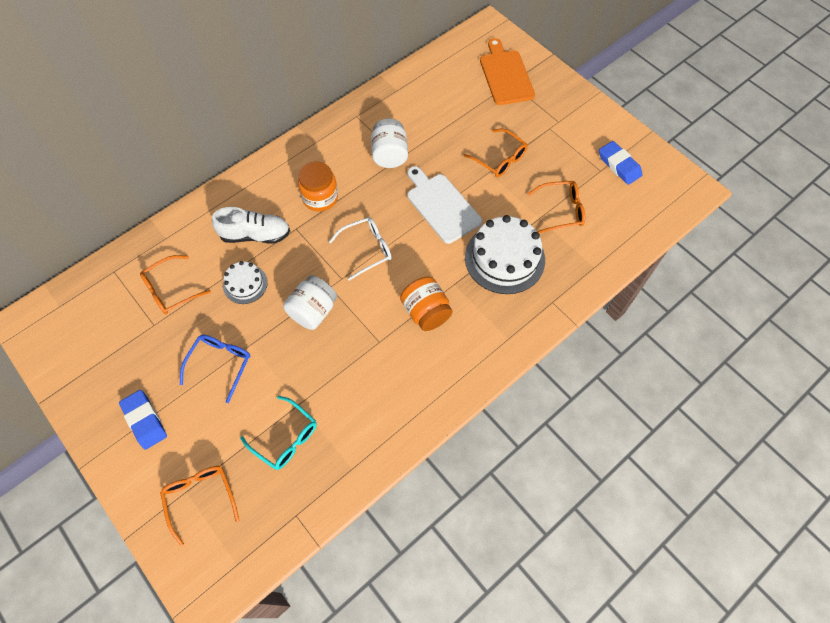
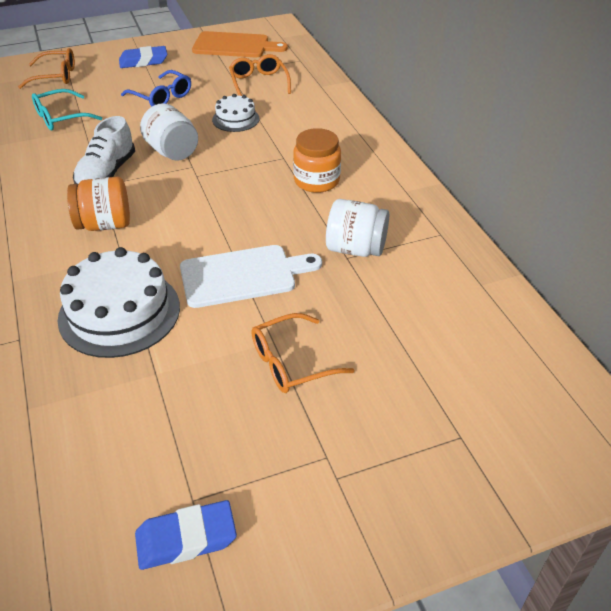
camera: 110 degrees right, 20 degrees down
(255, 235) = (291, 132): white shoe -> white shoe (107, 173)
(367, 249) = (220, 200): white glasses -> none
(505, 75) = (482, 435): orange cutting board -> orange cutting board (234, 46)
(561, 210) = (149, 406): orange glasses -> none

